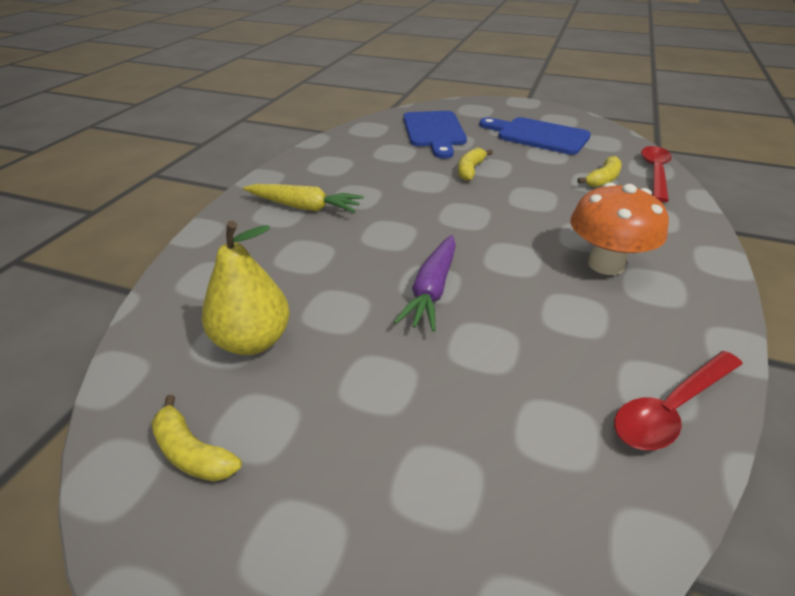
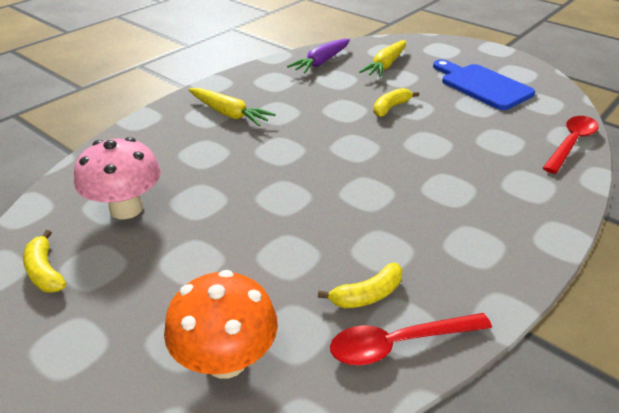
camera: 20 degrees right, 0 degrees up
(252, 341) = (126, 209): yellow pear -> pink mushroom
(432, 290) = (280, 203): purple carrot -> purple carrot (321, 62)
(434, 131) = (386, 65): blue cutting board -> yellow carrot
(603, 179) = (510, 140): yellow banana -> yellow banana (367, 295)
(606, 264) = (445, 217): orange mushroom -> orange mushroom (226, 360)

